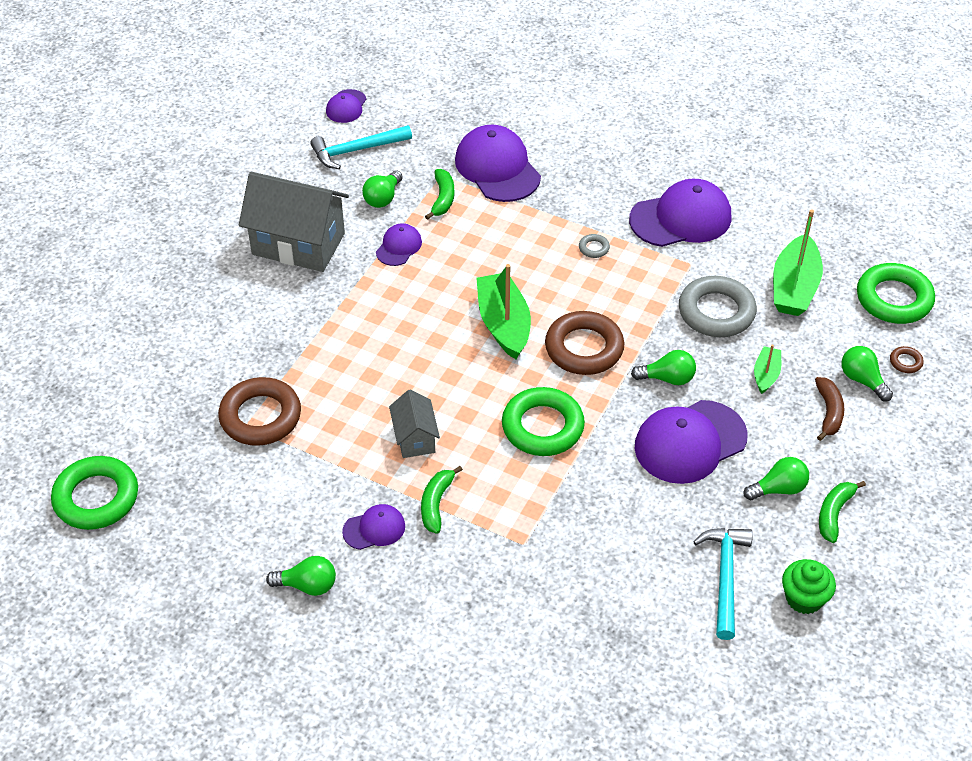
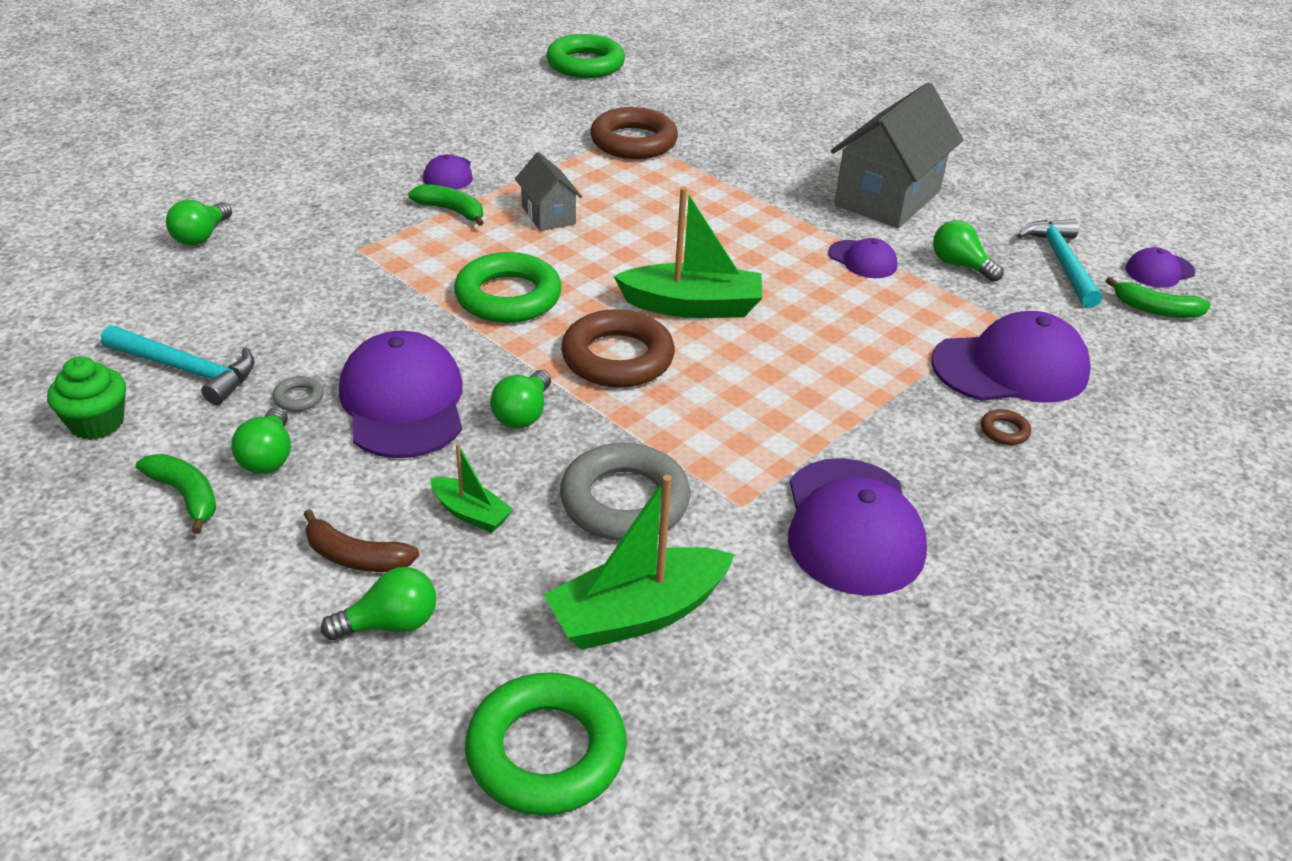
camera: 105 degrees right, 10 degrees down
(307, 585) = (412, 134): green light bulb -> green light bulb (201, 236)
(346, 106) = (1159, 271): purple cap -> purple cap turned 60 degrees counterclockwise
(415, 438) = (548, 215): grey house -> grey house turned 60 degrees clockwise
(443, 198) = (950, 309): green banana -> green banana (1155, 310)
(594, 248) = (810, 415): grey ring -> grey ring (298, 398)
(794, 287) = (637, 614): green boat -> green boat turned 60 degrees counterclockwise
(905, 362) = (391, 702): brown ring -> brown ring (1004, 431)

